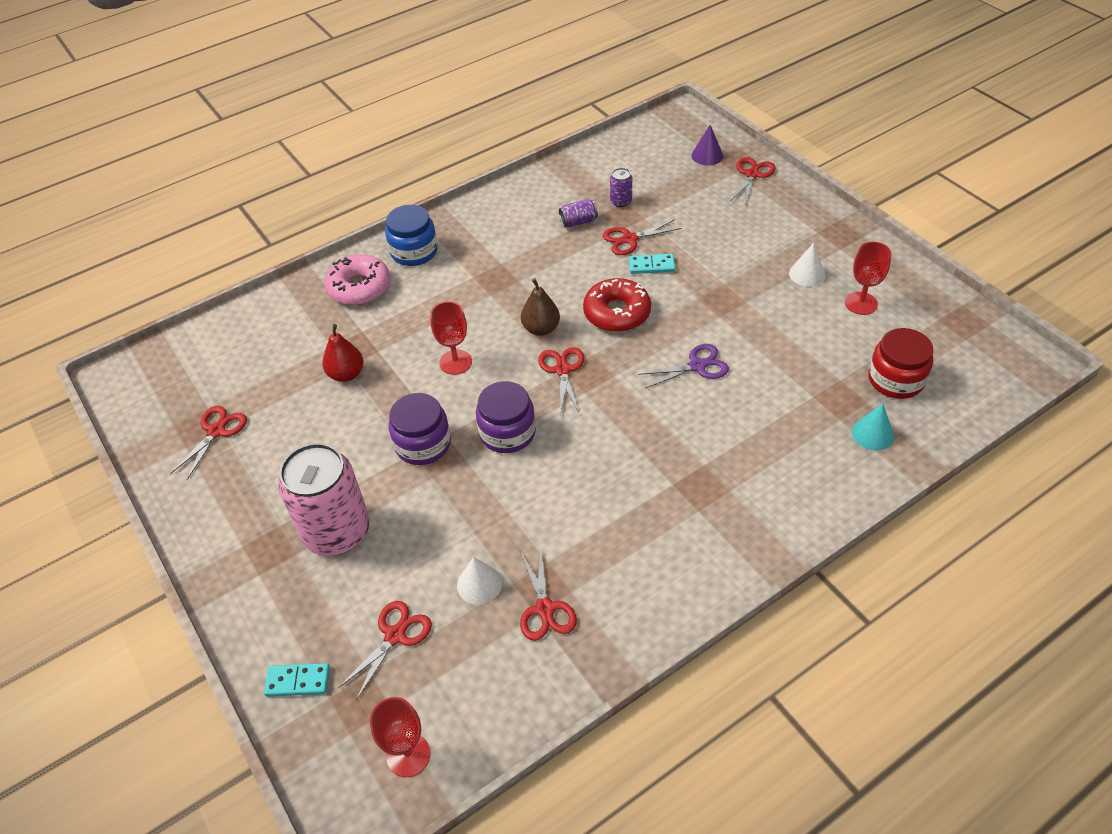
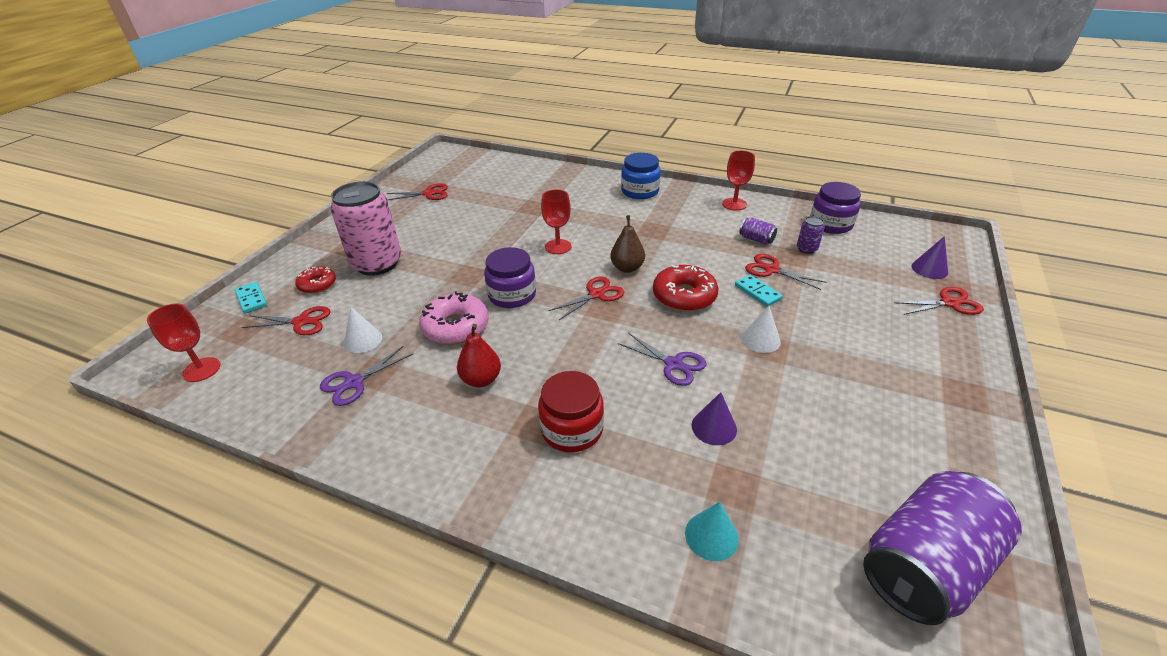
camera: 55 degrees right, 10 degrees down
(328, 603) = (317, 284): none -> red donut
(346, 374) = (509, 213): red pear -> red pear (481, 379)
(359, 287) = (586, 187): pink donut -> pink donut (456, 327)
(423, 444) = (473, 264): purple jar -> purple jar (830, 224)
(545, 609) = (354, 382): red scissors -> purple scissors
(781, 379) = (714, 427): none -> purple cone
(807, 274) = (874, 391): white cone -> white cone (760, 339)
(861, 303) = (888, 450): red goblet -> red goblet (734, 204)
(895, 379) = (811, 527): red jar -> red jar (572, 429)
(949, 346) = (925, 565): none -> purple can

